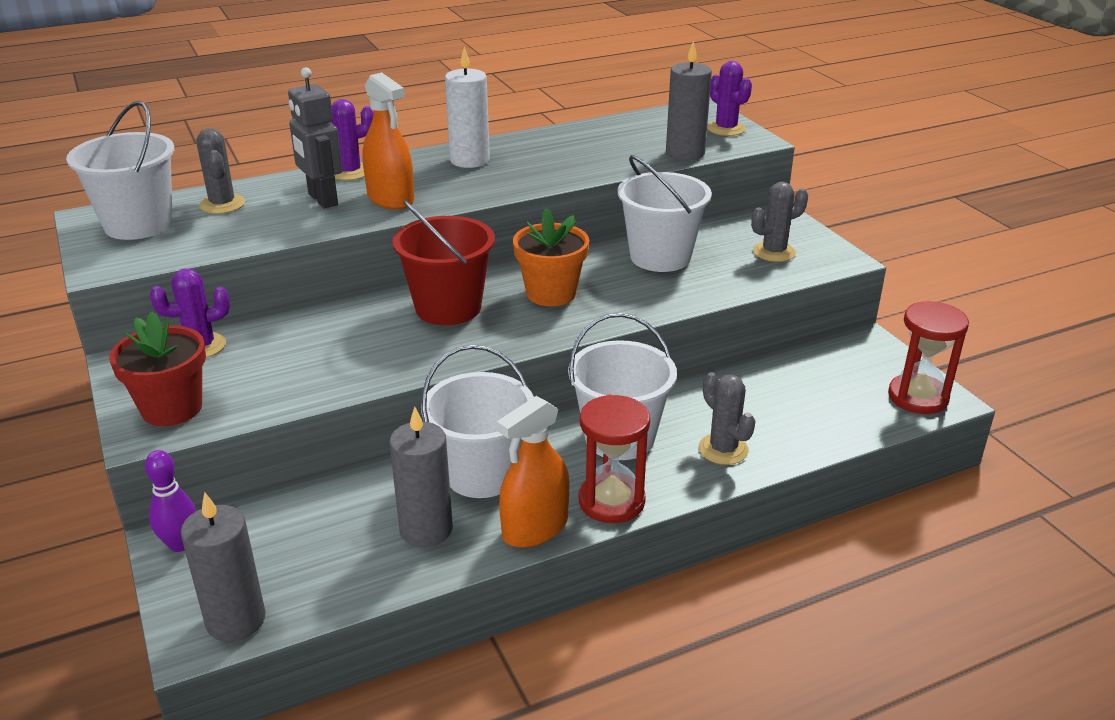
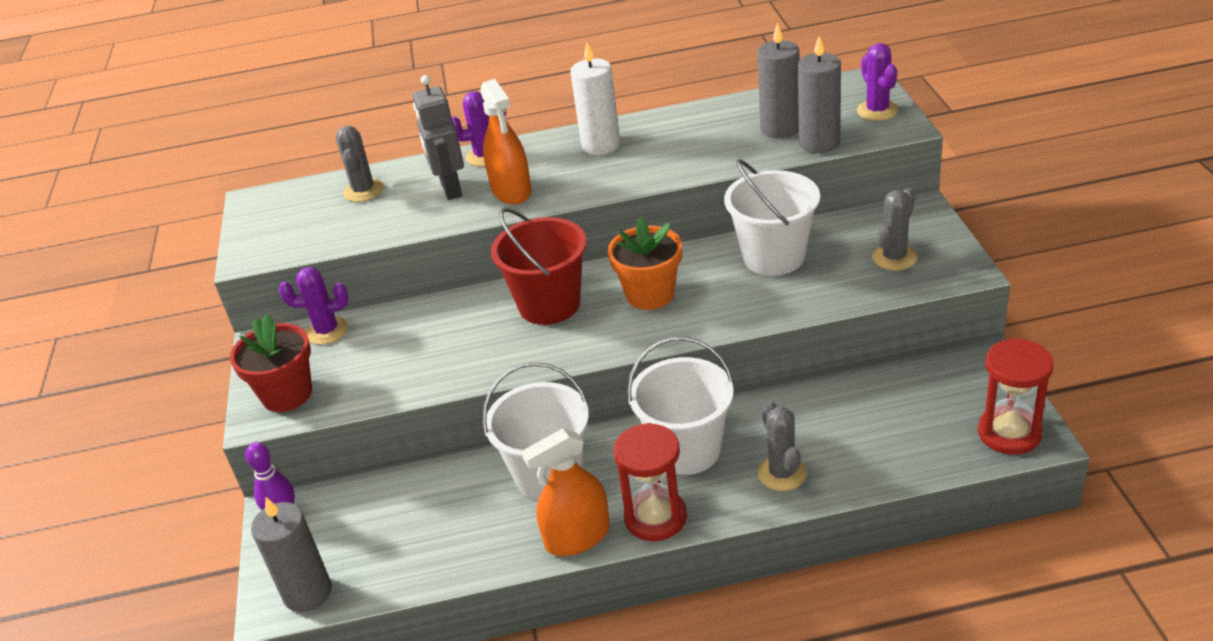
camera: 20 degrees right, 5 degrees up
(138, 224) = (288, 210): white bucket -> none
(426, 529) = (483, 526): grey candle -> grey candle (780, 129)
(774, 252) = (894, 257): grey cactus -> grey cactus turned 45 degrees counterclockwise

